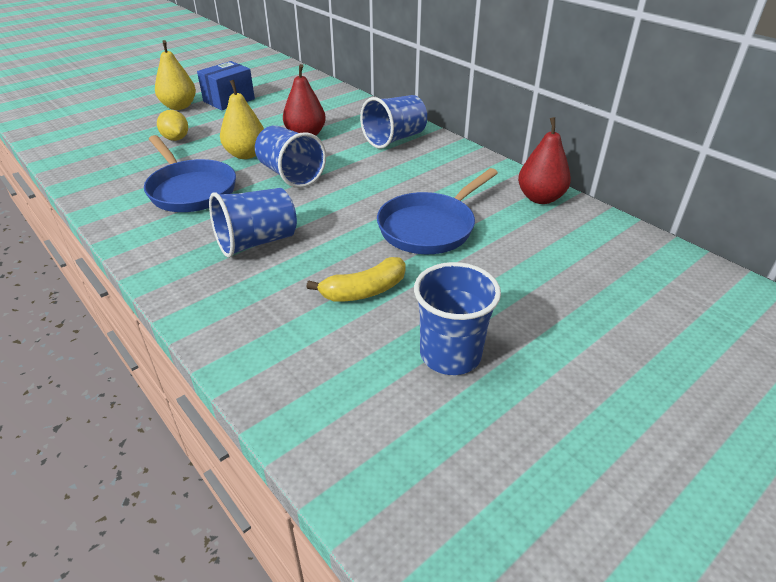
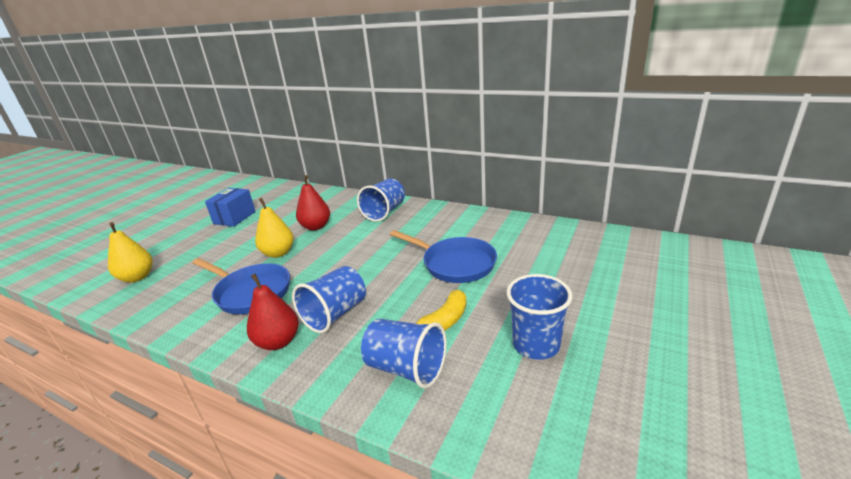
camera: 20 degrees left, 10 degrees down
(176, 139) = (209, 257): yellow lemon -> none
(179, 106) = (194, 233): yellow pear -> yellow pear (137, 277)
(290, 175) = (325, 257): blue cup -> blue cup (406, 368)
(430, 227) = (455, 263): blue pan -> blue pan turned 75 degrees counterclockwise
(540, 198) = (511, 223): red pear -> red pear (278, 342)

